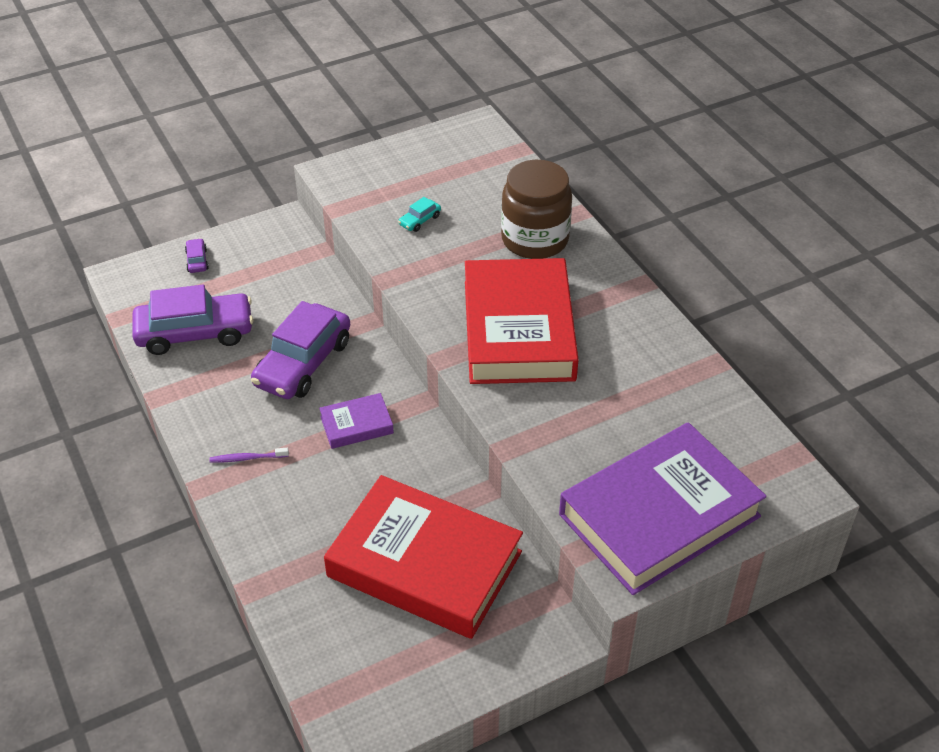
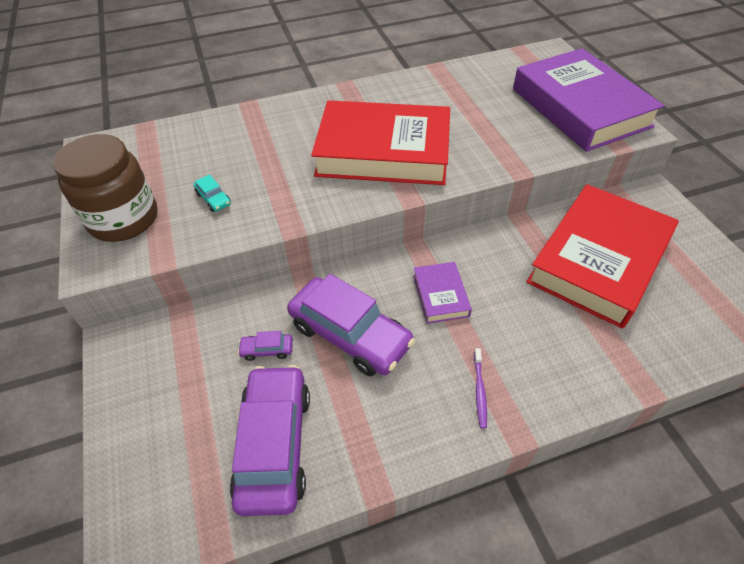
camera: 80 degrees left, 5 degrees up
(197, 260) = (141, 442): purple car -> purple car (267, 350)
(535, 239) = (273, 131): brown jar -> brown jar (124, 219)

